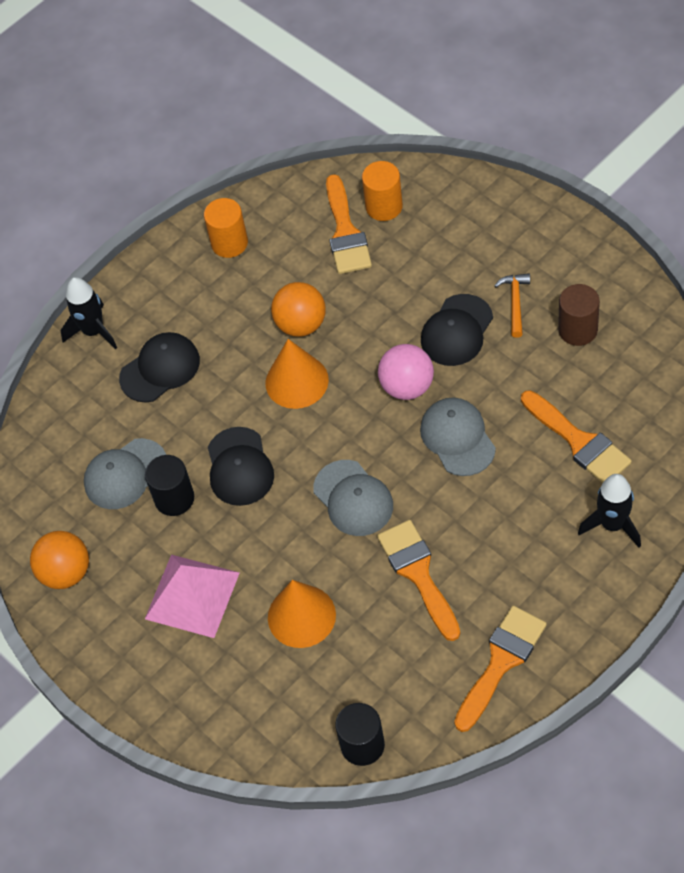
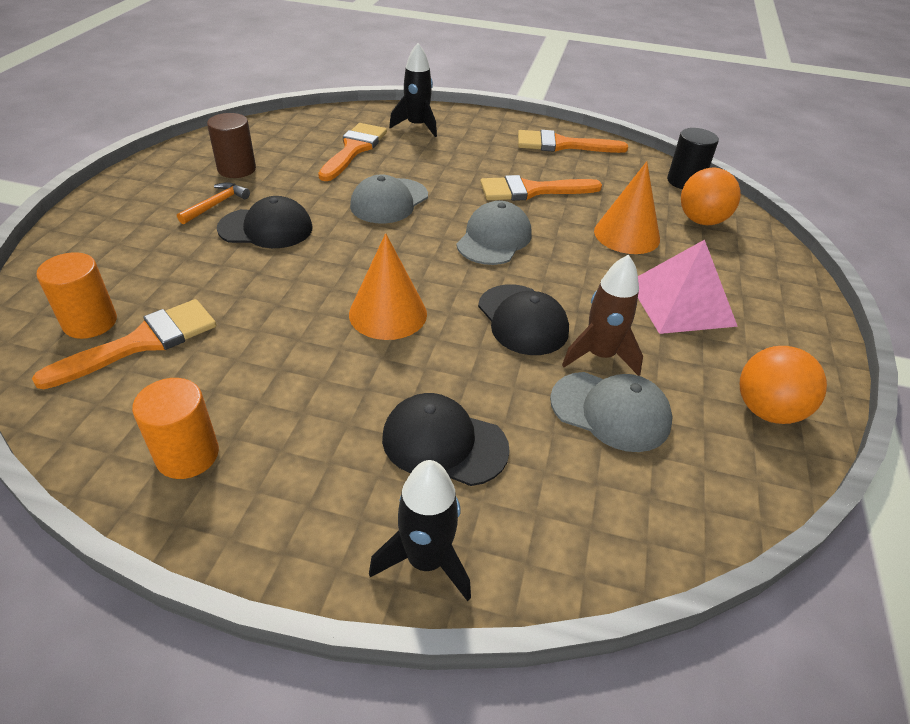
camera: 130 degrees left, 15 degrees down
(174, 498) = (600, 355): black cylinder -> brown rocket
(239, 467) = (522, 320): black cap -> black cap turned 105 degrees clockwise
(301, 324) = (306, 335): orange ball -> orange ball (701, 221)
(407, 386) = (350, 240): pink ball -> none
(418, 573) = (531, 190): orange brush -> orange brush turned 45 degrees clockwise
(515, 302) = (216, 204): orange hammer -> orange hammer turned 150 degrees clockwise

